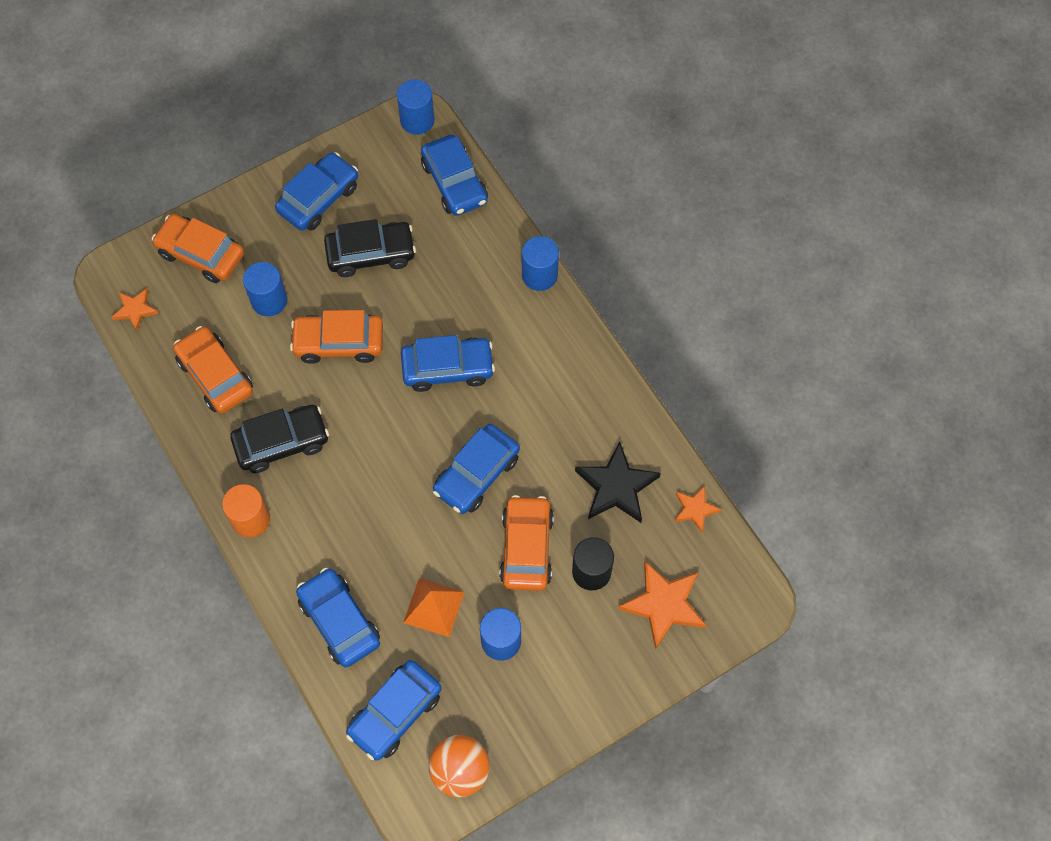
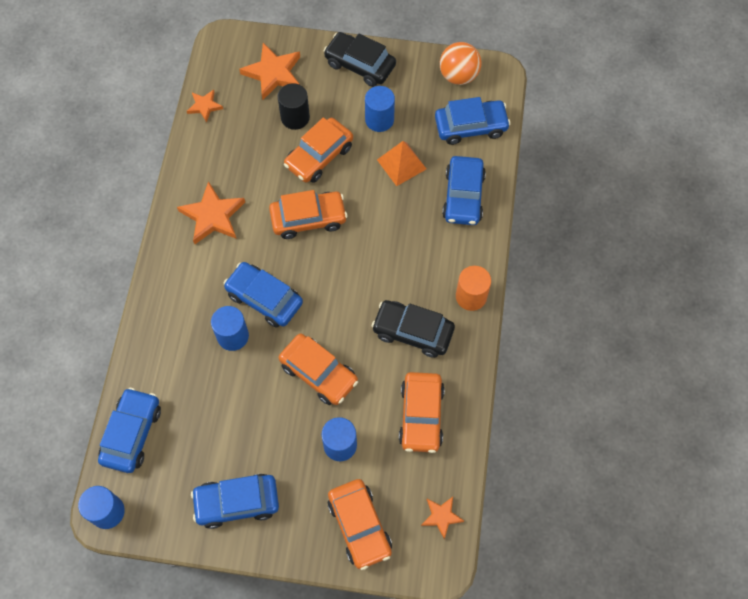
camera: 140 degrees left, 0 degrees up
(371, 254) = (240, 424): black car -> black car (360, 65)
(477, 474) = (308, 219): blue car -> orange car
(539, 275) = (145, 315): blue cylinder -> blue cylinder (233, 336)
(570, 405) = (213, 216): none -> orange star
(616, 487) = (235, 150): black star -> none

